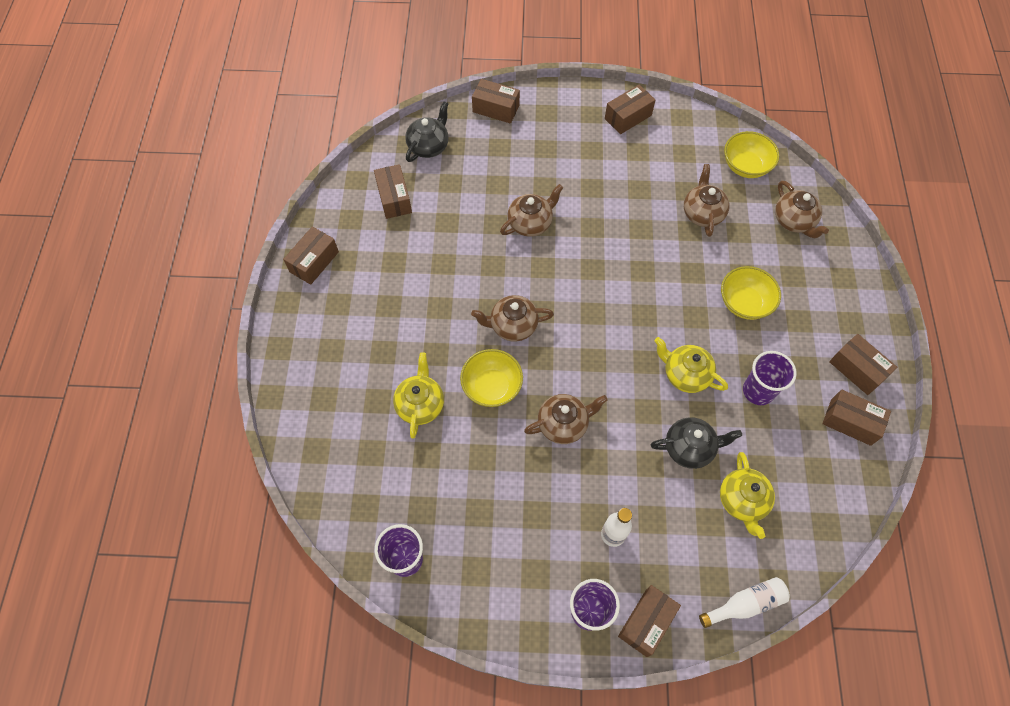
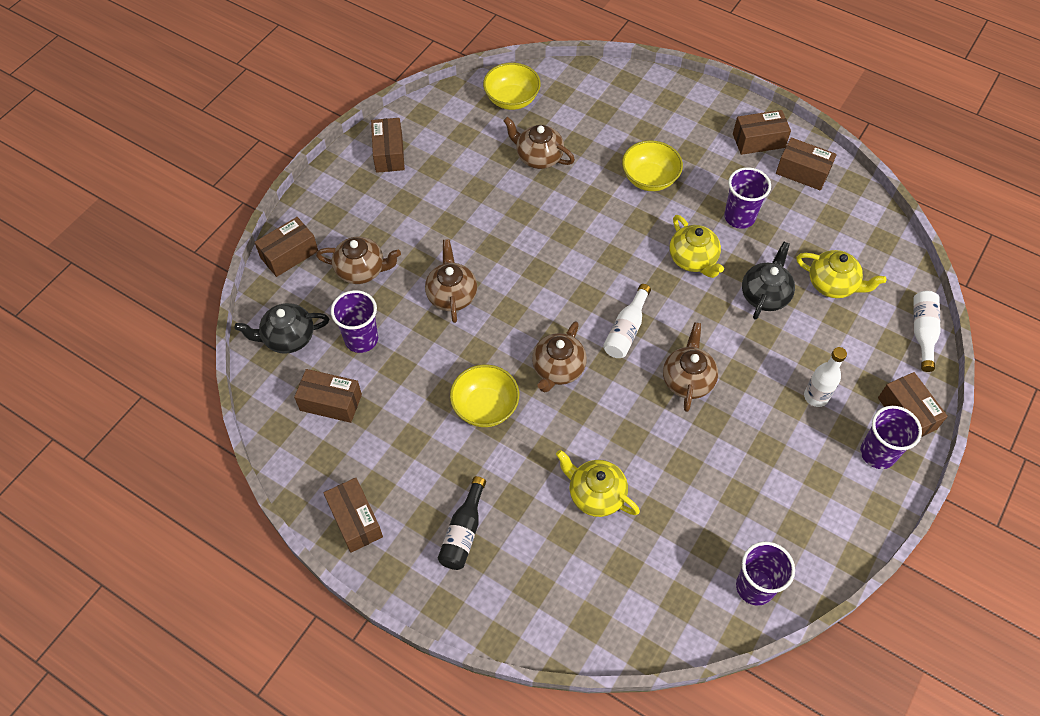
camera: 60 degrees left, 5 degrees down
(341, 332) = (463, 532): none -> black bottle
(429, 146) = (288, 337): black teapot -> black teapot turned 75 degrees counterclockwise
(455, 188) = (361, 339): none -> purple cup
(492, 386) = (613, 420): yellow bowl -> yellow bowl (485, 407)
(580, 356) = (626, 330): none -> white bottle
(685, 374) = (693, 259): yellow teapot -> yellow teapot turned 90 degrees counterclockwise
(794, 221) = (592, 99): brown teapot -> brown teapot (361, 270)
(850, 422) = (802, 172): brown box -> brown box turned 60 degrees clockwise

